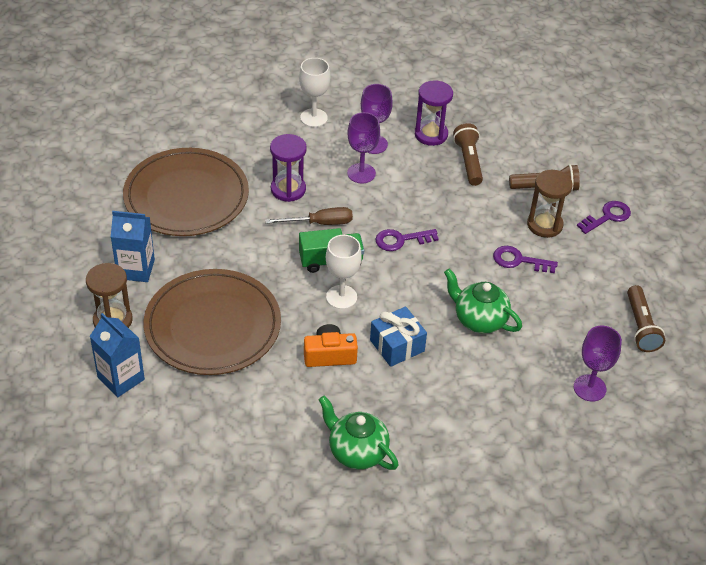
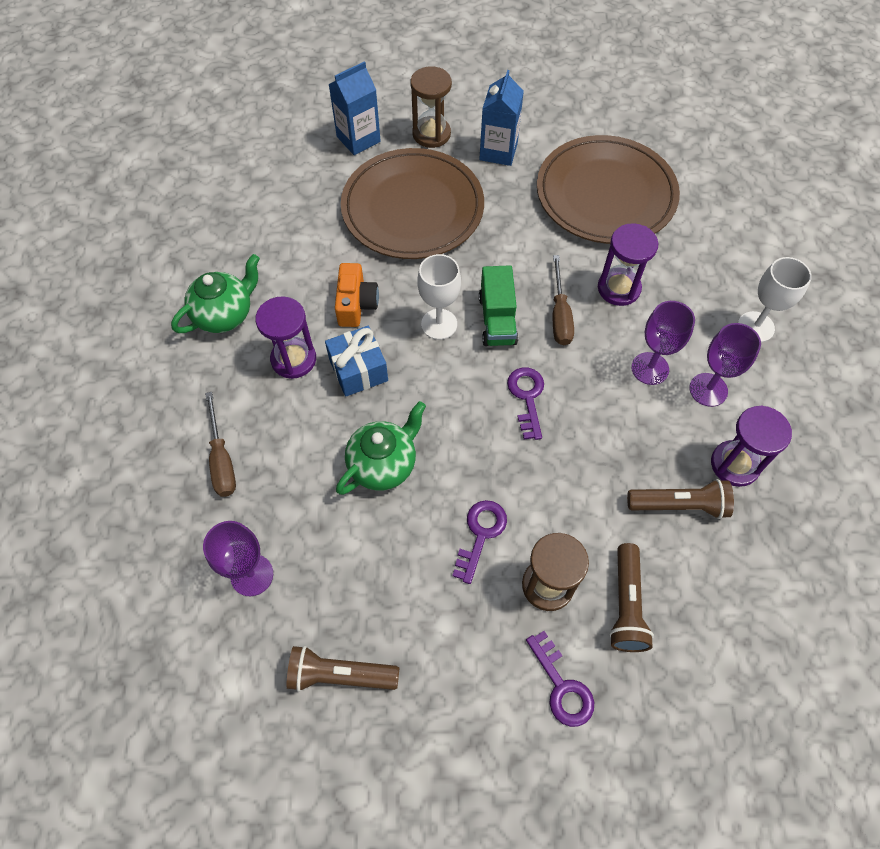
camera: 100 degrees right, 15 degrees up
(395, 392) = (293, 359): none -> purple hourglass
(501, 425) = (222, 459): none -> brown screwdriver

